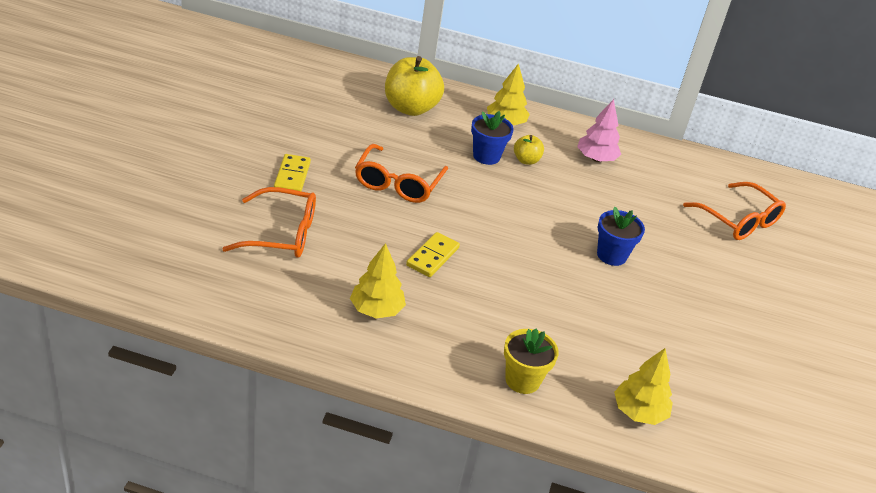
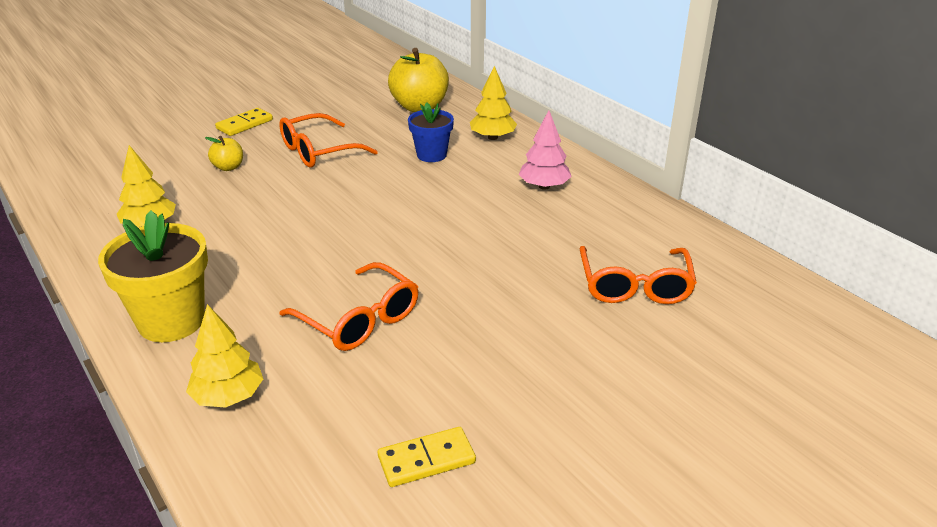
camera: 45 degrees right, 5 degrees down
(282, 234) = (172, 156): orange glasses -> orange glasses (359, 320)
(433, 257) = (257, 207): yellow domino -> yellow domino (426, 460)
(522, 380) = (171, 321): yellow flower pot -> yellow flower pot, size x1.61
(526, 160) = (466, 168): yellow apple -> yellow apple (228, 167)
(611, 255) = (427, 263): blue flower pot -> none

